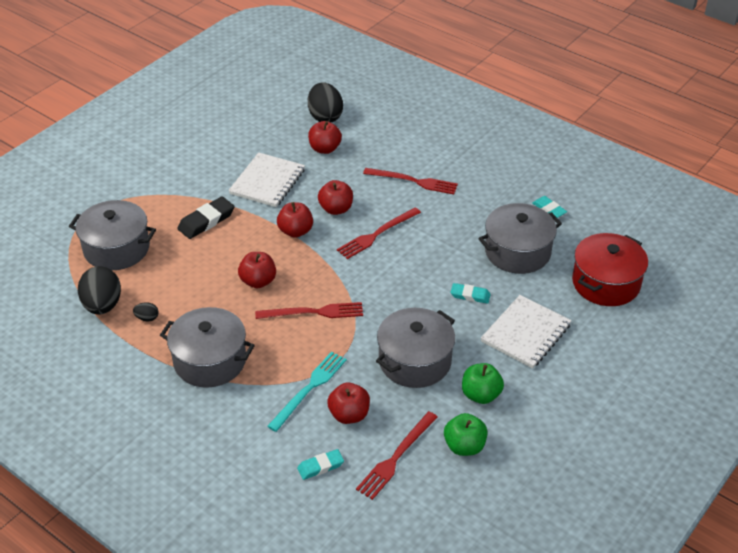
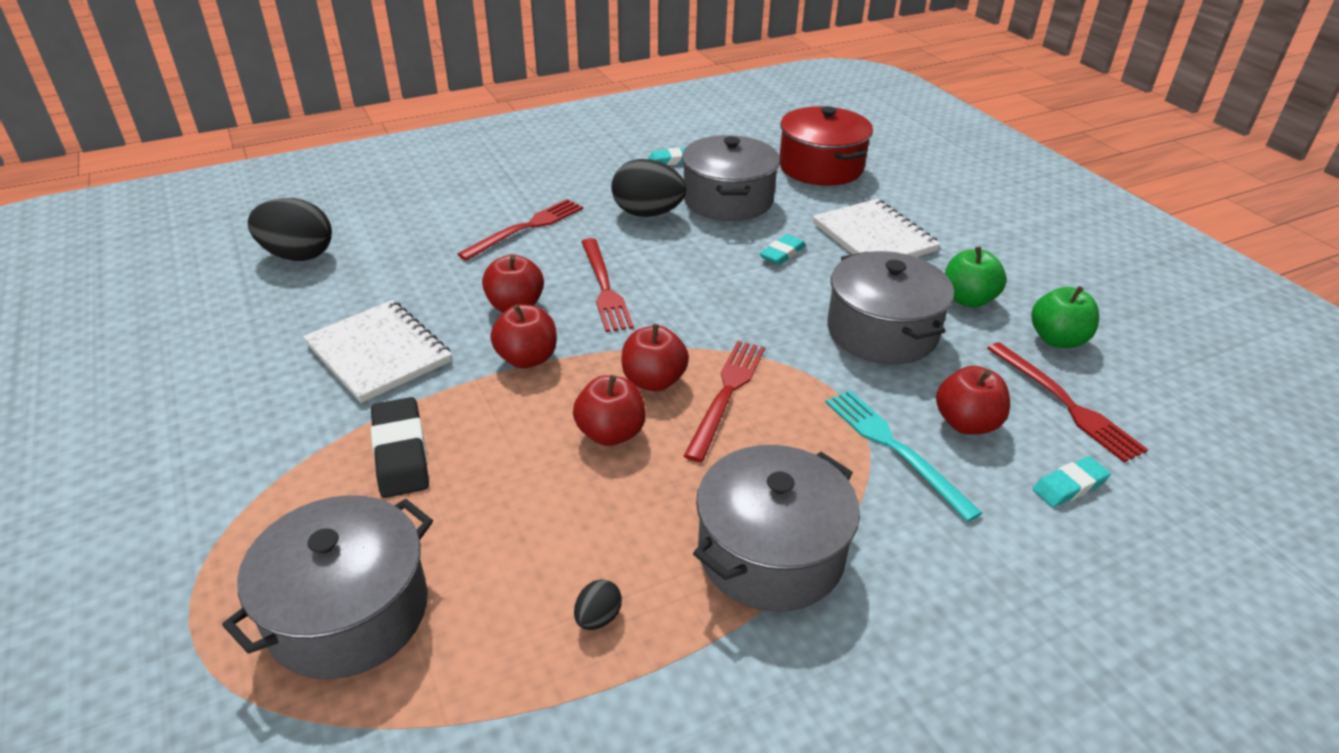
camera: 65 degrees left, 5 degrees down
(102, 305) = (505, 689): black egg -> black egg (647, 213)
(320, 466) = (1069, 486): turquoise eraser -> turquoise eraser turned 60 degrees clockwise
(325, 149) = (370, 277): red apple -> red apple (654, 381)

